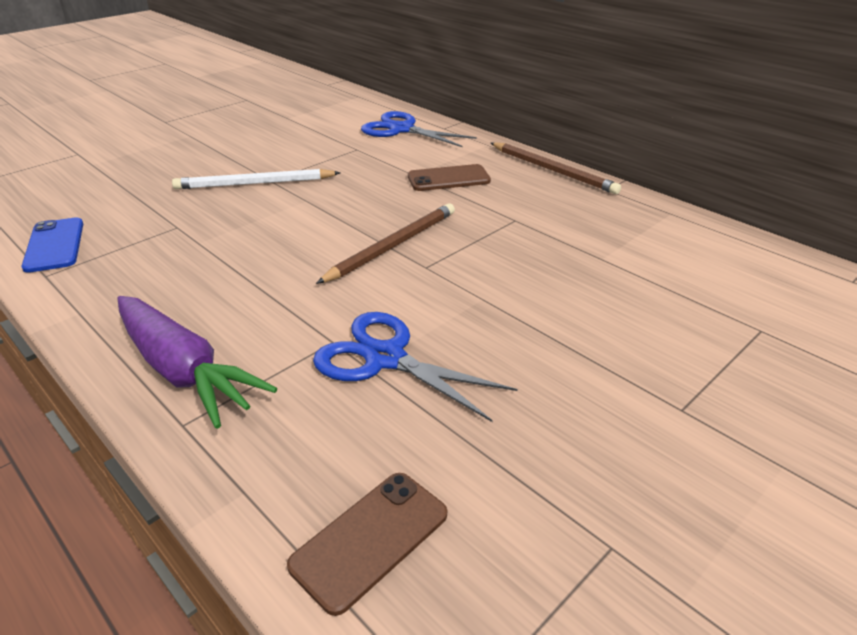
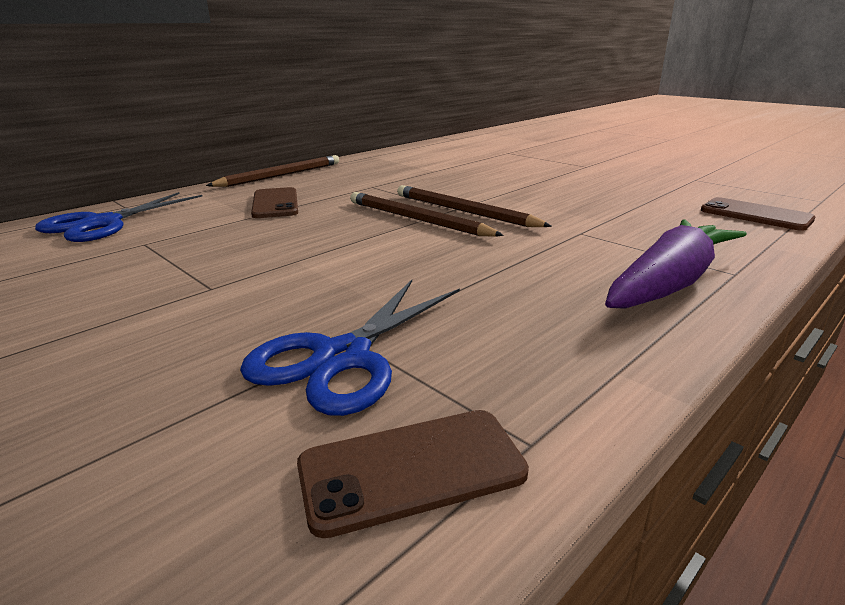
camera: 90 degrees left, 10 degrees down
(54, 245) = (412, 470): blue phone -> brown phone
(254, 183) = (217, 297): white pencil -> none
(385, 358) = (590, 217): blue scissors -> blue scissors (343, 357)
(416, 272) = (463, 211): none -> brown pencil

